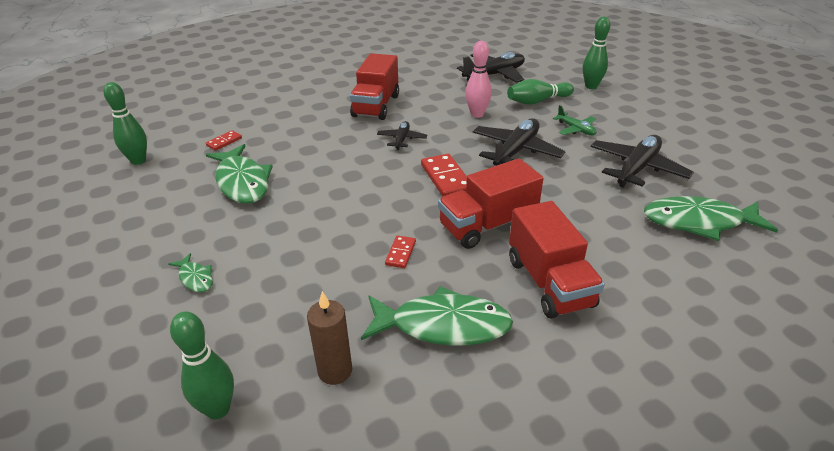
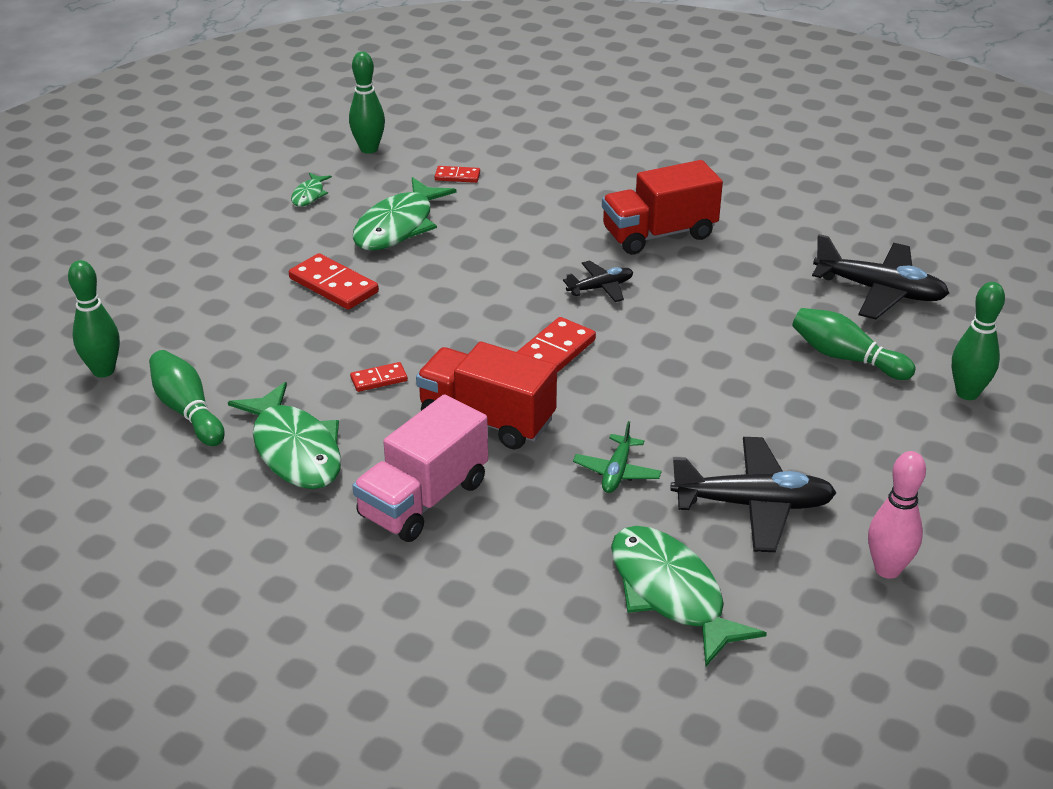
camera: 55 degrees right, 0 degrees up
(195, 278) = (234, 279): green fish -> green fish (309, 195)
(270, 233) = (334, 285): none -> red domino
(335, 371) = (187, 410): brown candle -> green bowling pin
(477, 114) = (737, 319): pink bowling pin -> pink bowling pin (887, 569)
(515, 151) = (677, 385): black plane -> none
(549, 283) = (423, 499): red truck -> pink truck
(576, 129) = (802, 418): green plane -> green plane (617, 472)

